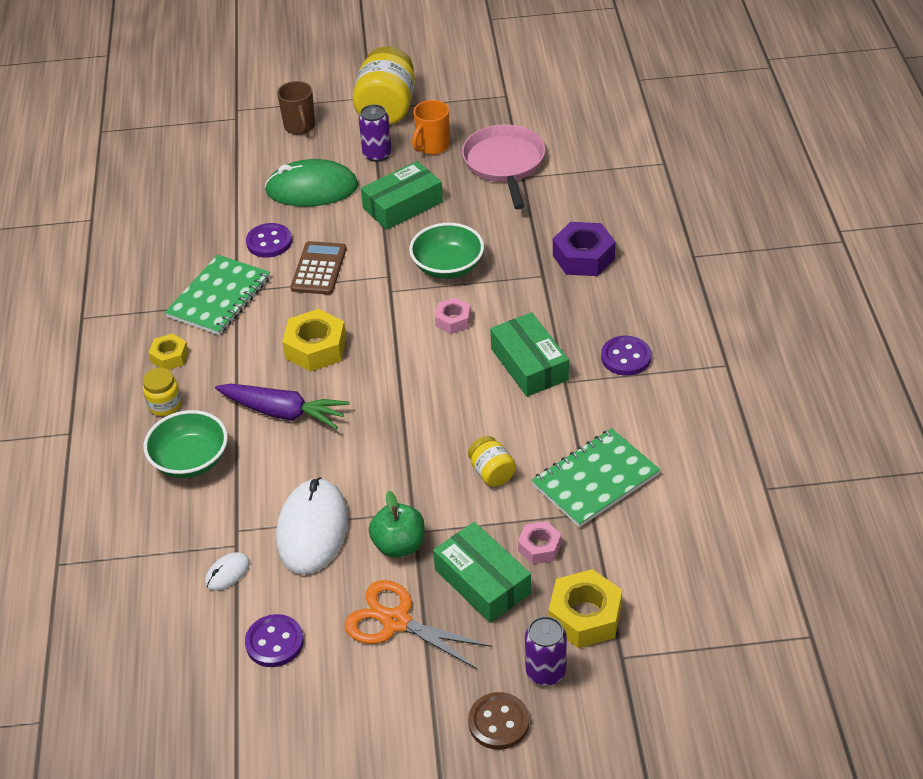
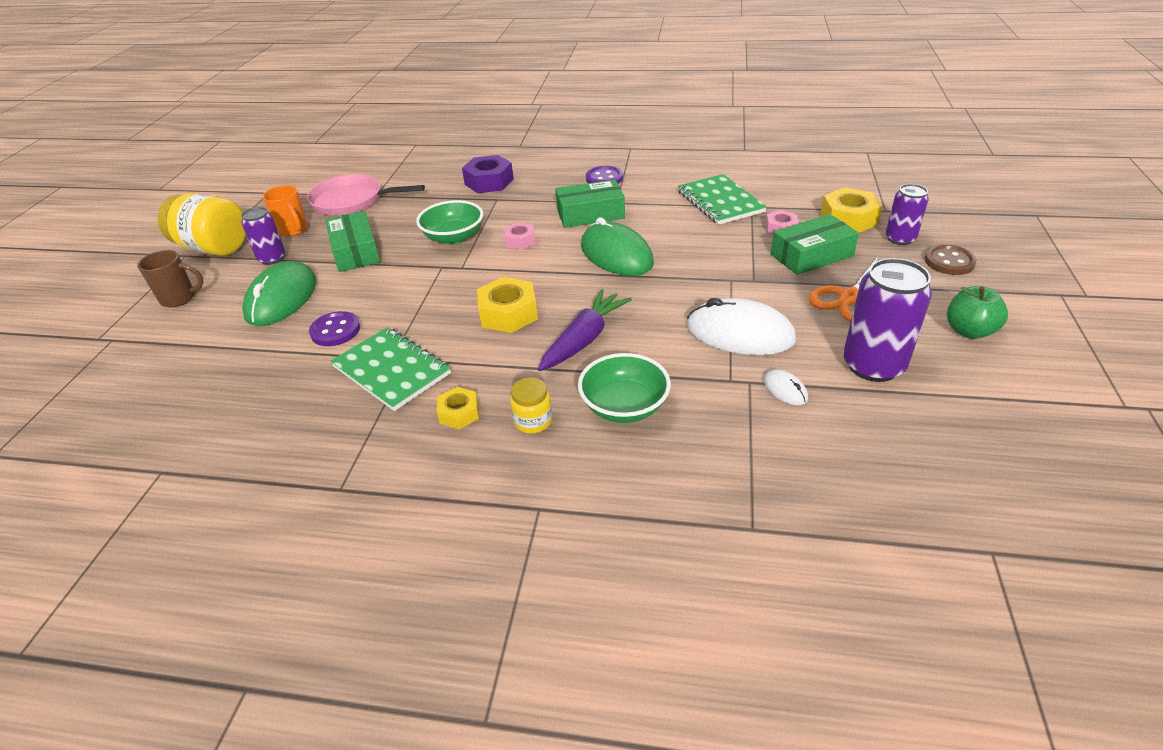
camera: 75 degrees left, 5 degrees down
(274, 642) = (873, 365): purple button -> purple can
(319, 269) = (401, 303): brown calculator -> none
(399, 545) = (767, 289): green apple -> green apple (969, 331)
(442, 405) = (616, 255): none -> green mouse
(492, 473) = (699, 240): yellow jar -> none

